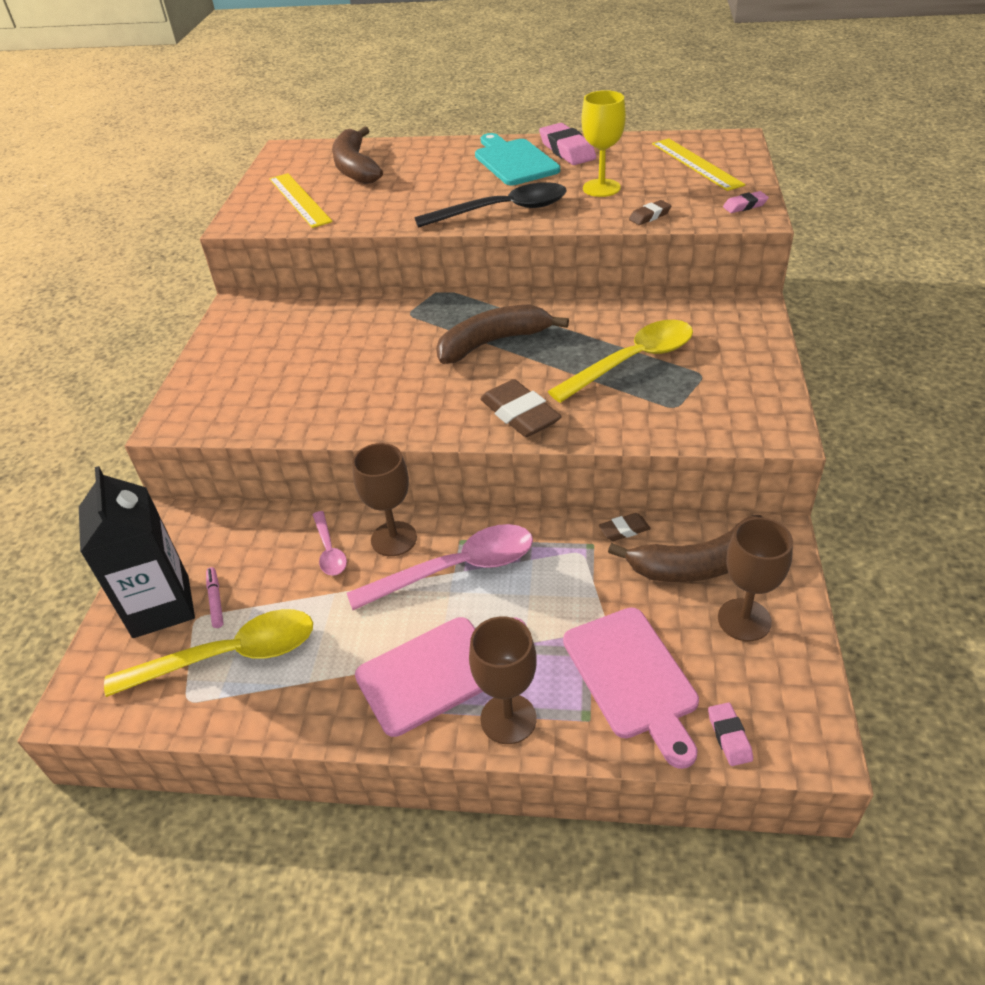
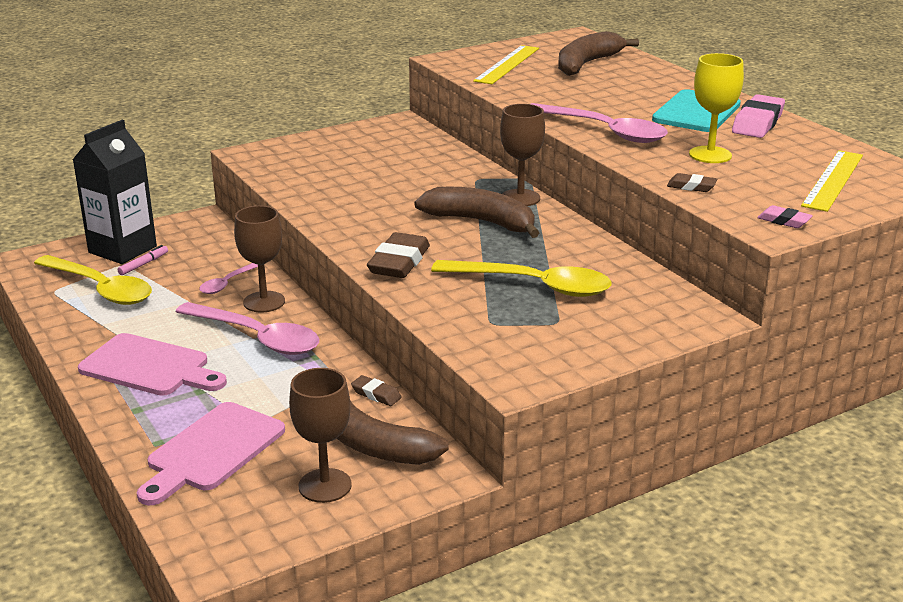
camera: 50 degrees right, 15 degrees down
(503, 211) = (604, 131): black spoon -> pink spoon
(508, 719) = (128, 410): brown goblet -> brown goblet (520, 198)
(729, 736) = (187, 514): pink eraser -> none

